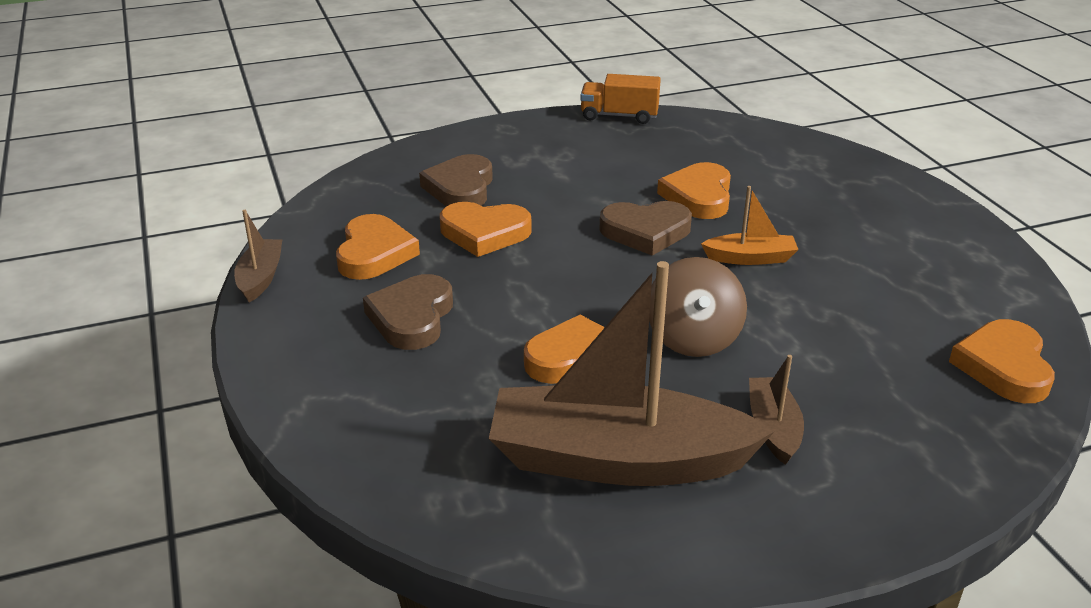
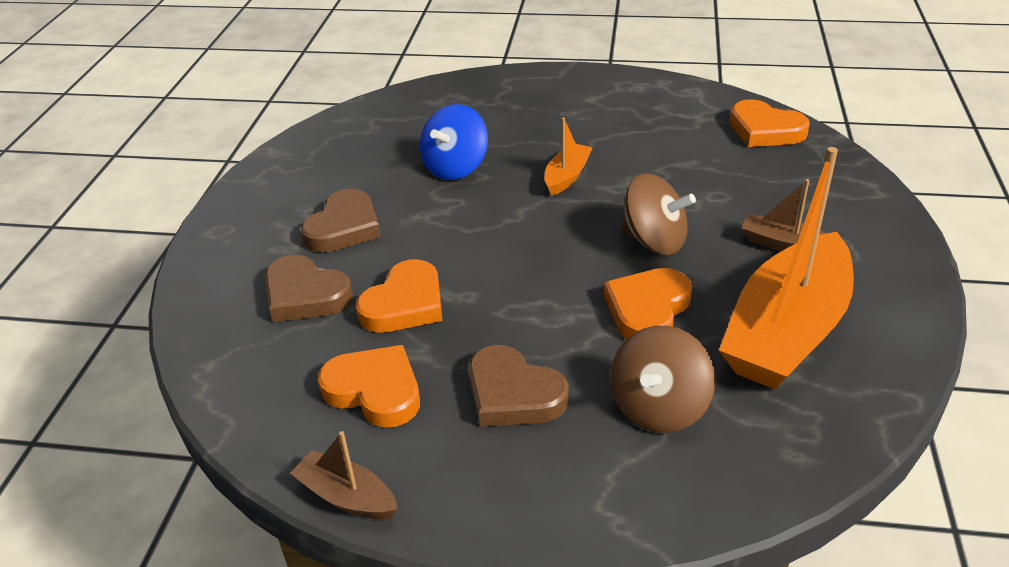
camera: 60 degrees left, 5 degrees up
(446, 400) = (659, 407): none -> brown spinning top
(618, 460) = (787, 331): brown boat -> orange boat
(619, 116) = (275, 160): orange truck -> none
(646, 232) = (485, 212): brown heart -> brown heart (344, 227)
(698, 196) = (455, 167): orange heart -> blue spinning top

